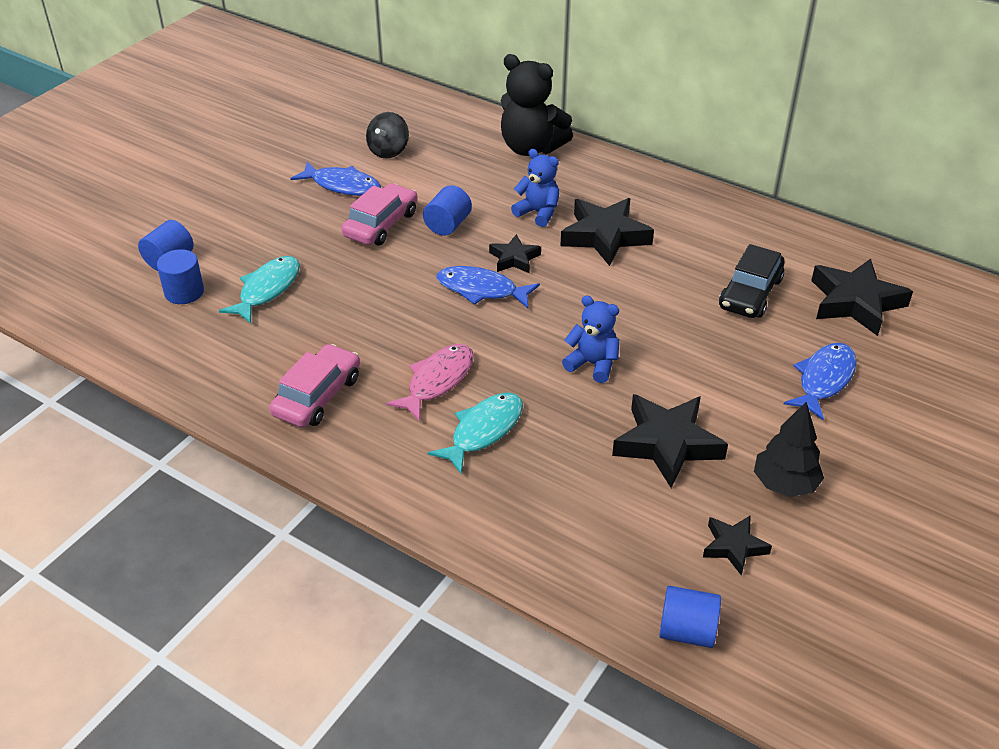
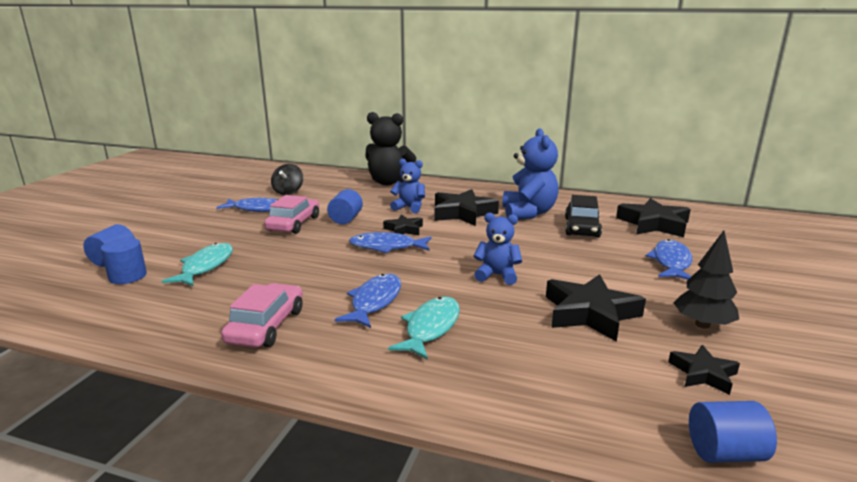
camera: 15 degrees left, 20 degrees down
(437, 381) = (374, 301): pink fish -> blue fish
(694, 250) = (528, 213): none -> blue teddy bear

